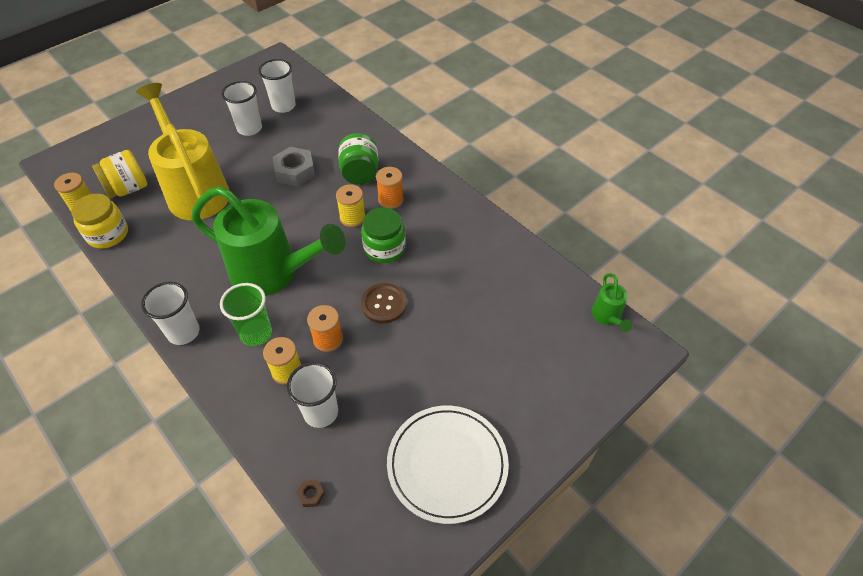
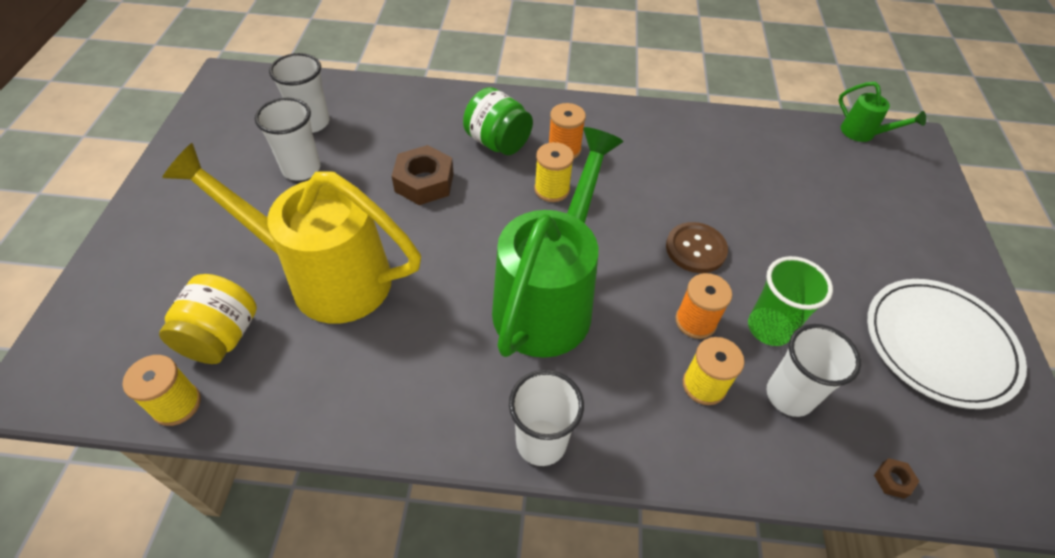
camera: 45 degrees left, 0 degrees up
(108, 234) = (271, 411): yellow jar -> none
(256, 333) = (621, 375): green cup -> green cup (769, 328)
(272, 273) = (548, 300): green watering can -> green watering can turned 45 degrees counterclockwise
(295, 171) = (424, 182): grey nut -> brown nut
(384, 248) = (623, 197): green jar -> none

